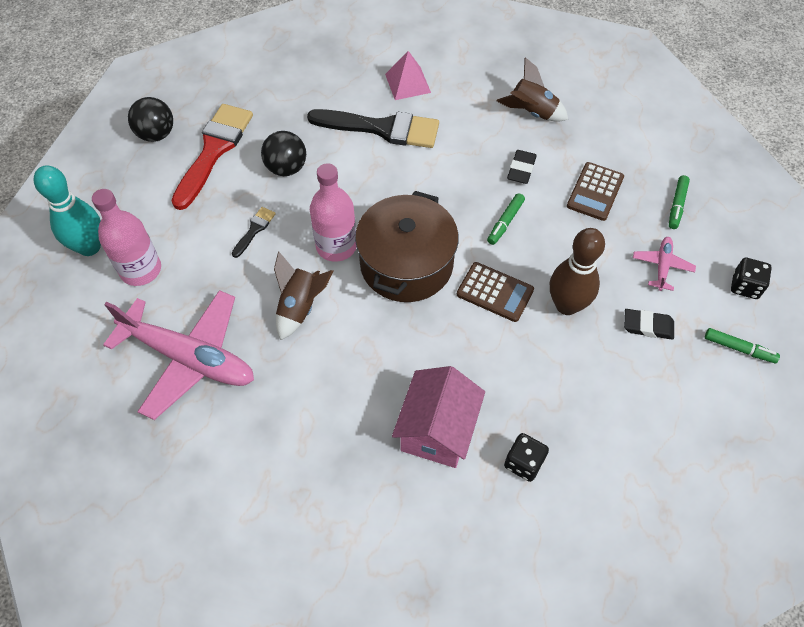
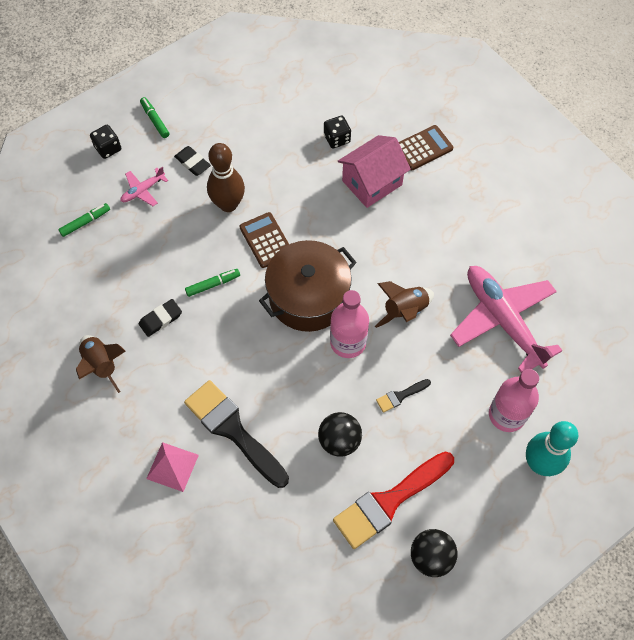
camera: 145 degrees left, 5 degrees up
(595, 192) = (128, 267): brown calculator -> brown calculator (423, 148)

